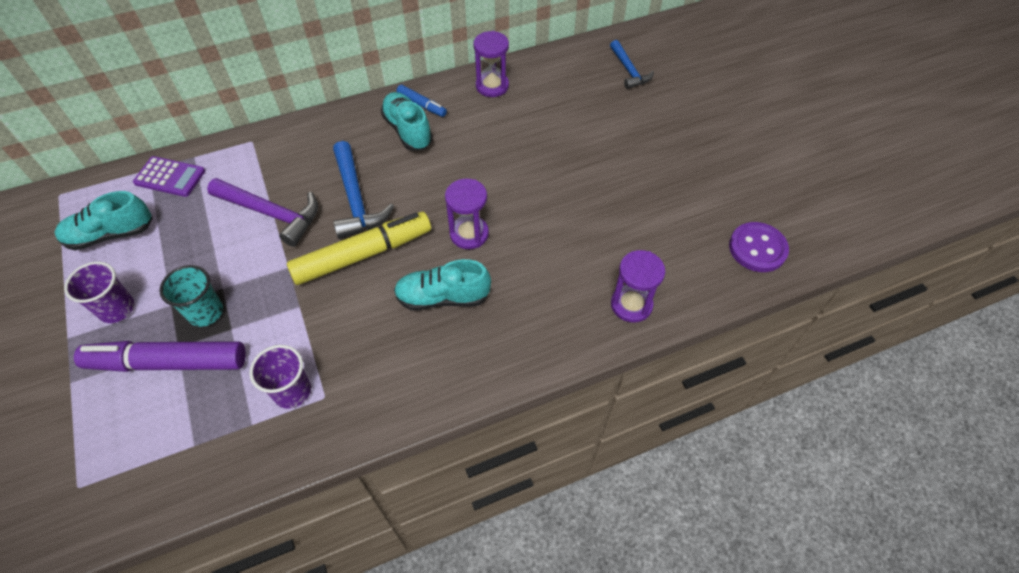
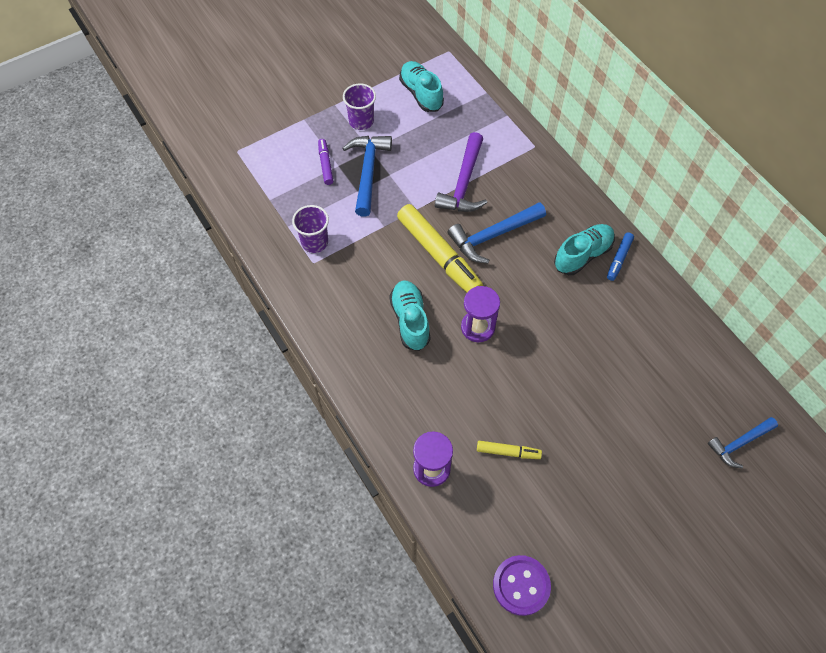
camera: 80 degrees right, 5 degrees up
(168, 362) = (325, 164): purple marker -> purple marker, size x0.48
(170, 177) = (482, 108): purple calculator -> none
(205, 312) = (368, 171): turquoise cup -> blue hammer
(492, 86) = (666, 313): purple hourglass -> none
(619, 233) = (508, 452): none -> yellow marker

